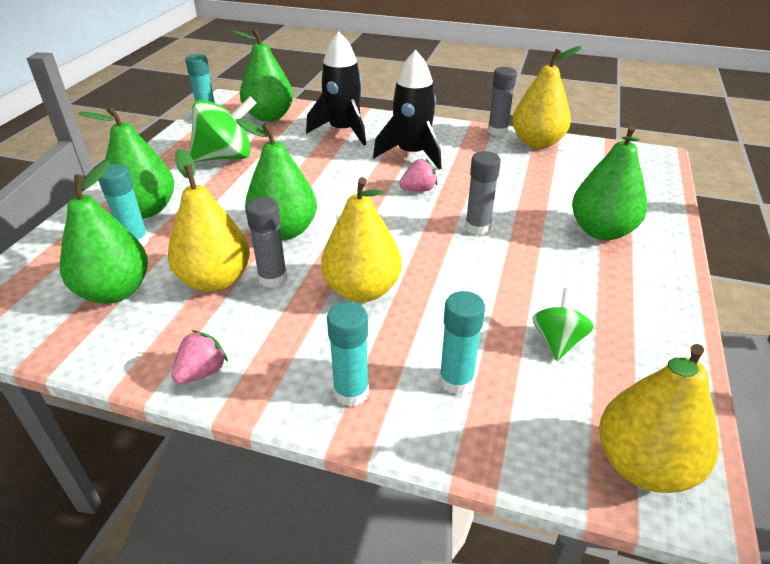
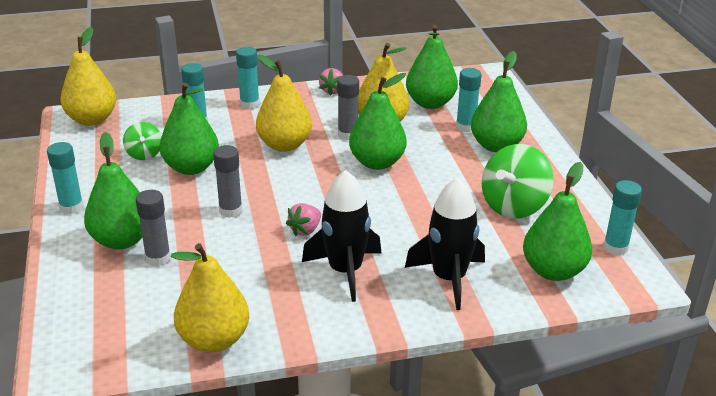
camera: 150 degrees right, 5 degrees down
(497, 131) = (272, 345): grey glue stick -> grey glue stick (158, 258)
(499, 295) = (191, 167): none -> green pear
(662, 286) = (71, 207): none -> turquoise glue stick

